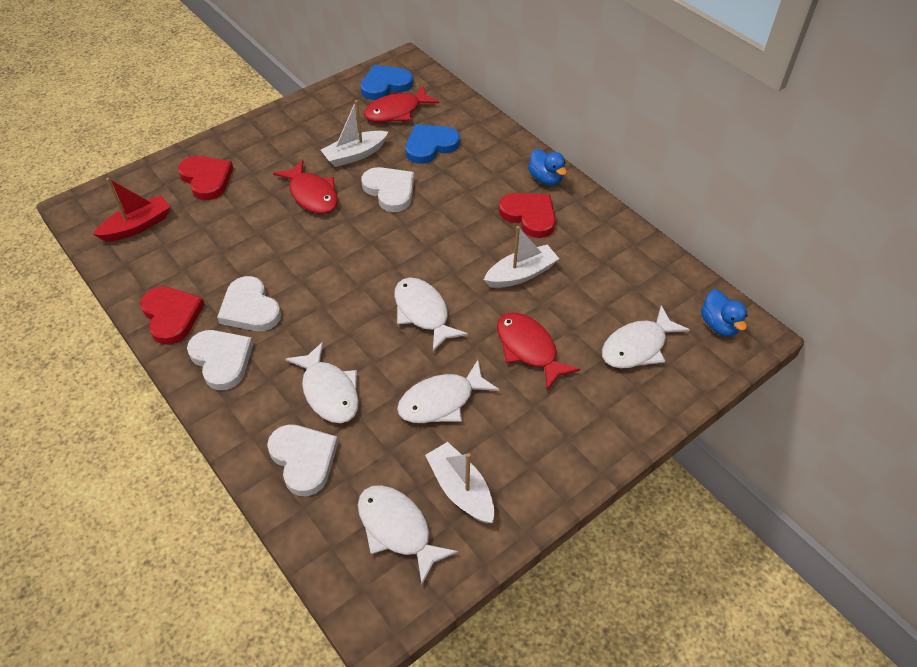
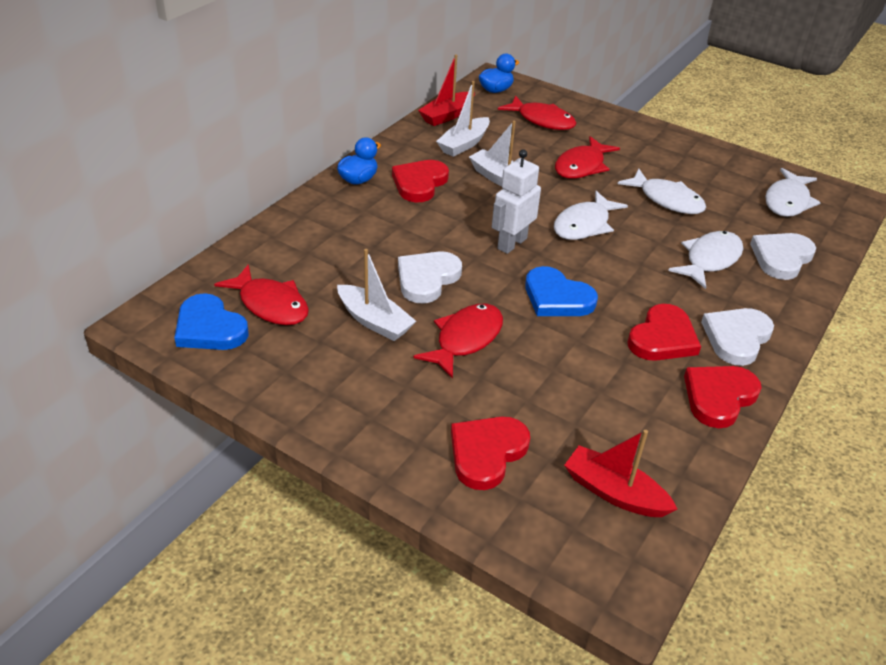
camera: 110 degrees left, 10 degrees down
(250, 308) = (662, 338): white heart -> red heart
(415, 252) = (511, 243): none -> white robot
(430, 146) = (332, 264): blue heart -> blue heart (557, 297)
(461, 489) = (731, 180): white boat -> white boat (464, 144)
(638, 346) = (542, 120): white fish -> red fish
(659, 266) = (447, 115): none -> red boat

